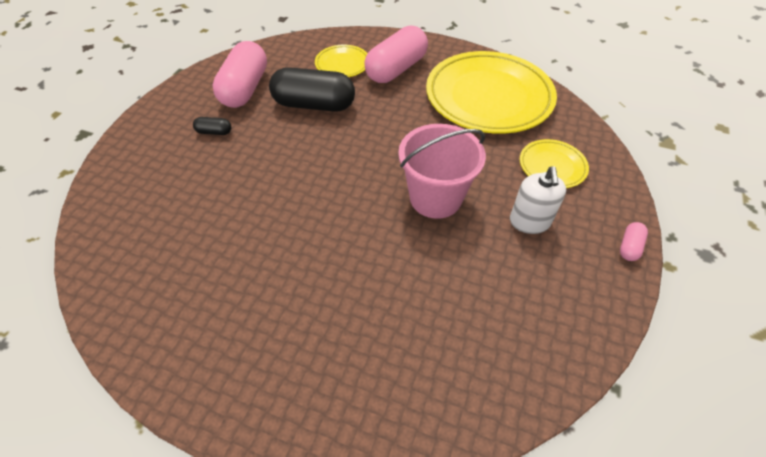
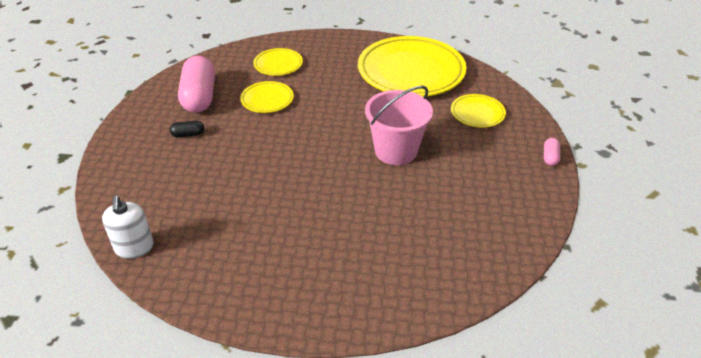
camera: 15 degrees left, 10 degrees down
(314, 105) = (267, 100): black capsule -> yellow plate
(396, 69) = (326, 62): pink capsule -> none
(529, 222) = (473, 154): white soap dispenser -> white soap dispenser (134, 247)

